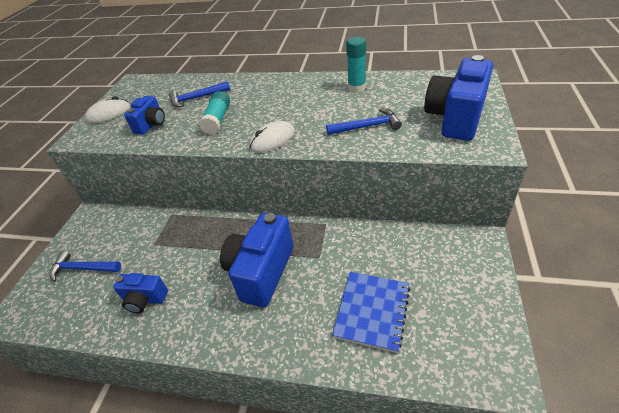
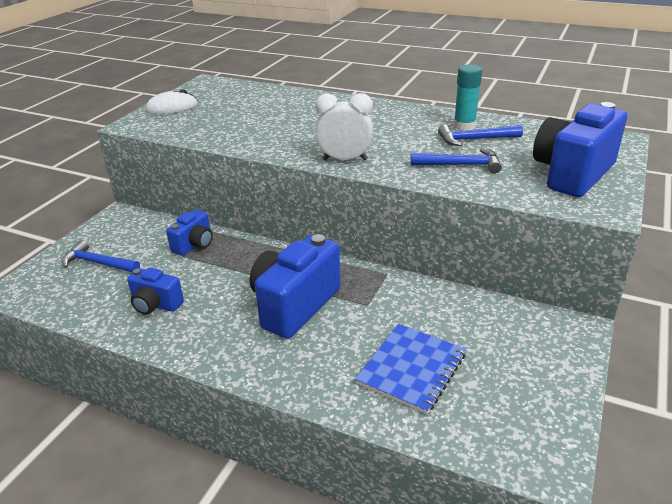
camera: 10 degrees right, 10 degrees down
(151, 125) = (215, 125): blue camera -> blue camera (194, 245)
(197, 98) = (273, 108): blue hammer -> blue hammer (475, 139)
(217, 120) = (290, 132): turquoise glue stick -> none
(272, 139) = (345, 159): white mouse -> white clock

